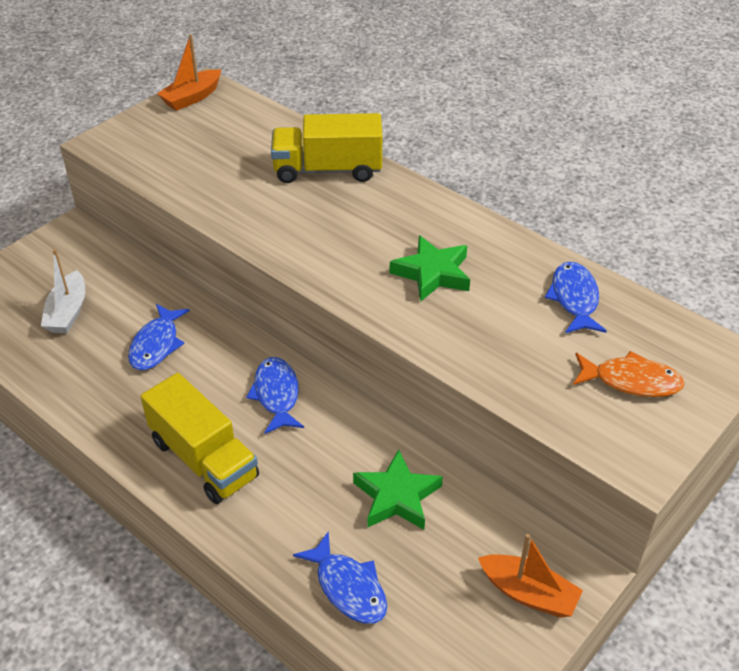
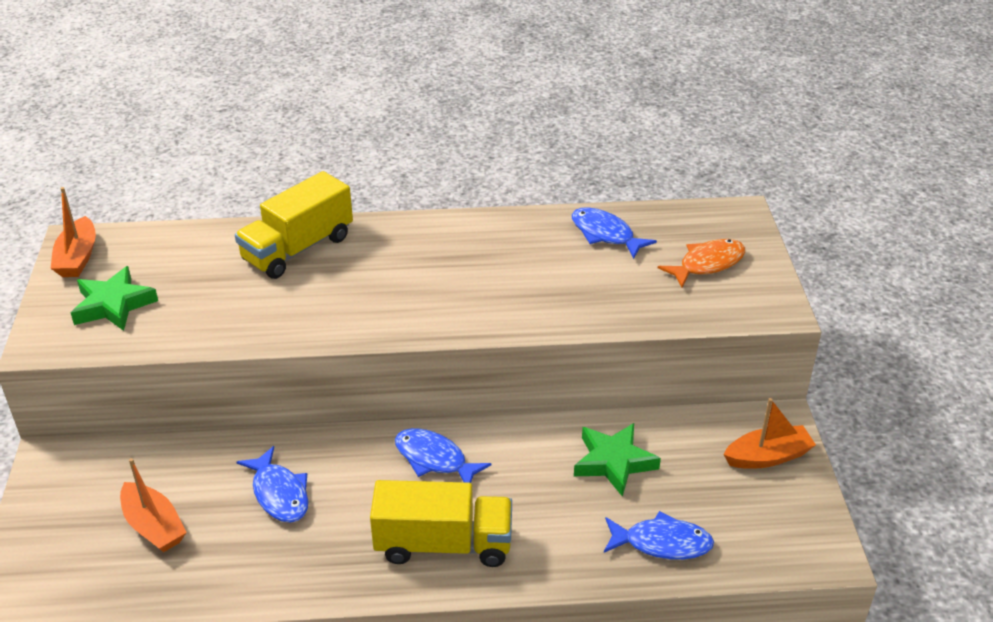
camera: 45 degrees left, 5 degrees down
(68, 312) = (154, 526): white boat -> orange boat
(432, 273) = (489, 276): green star -> green star (113, 305)

